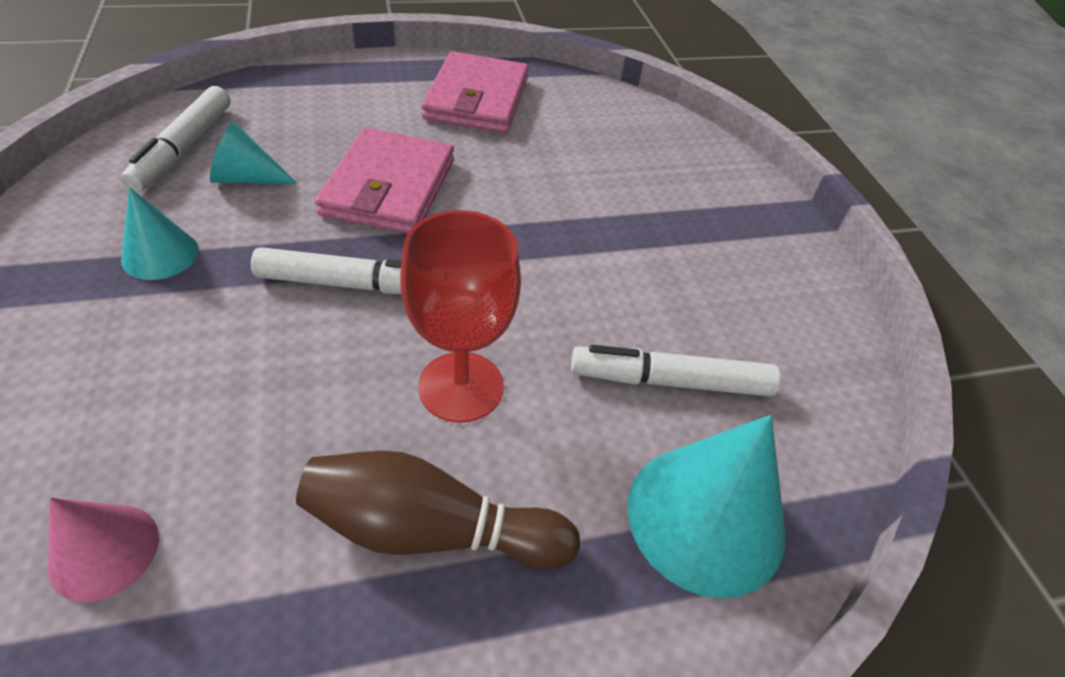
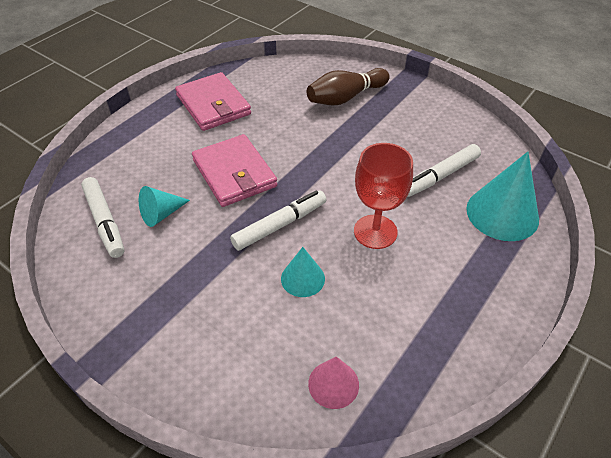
camera: 35 degrees left, 0 degrees up
(160, 254) = (176, 274): turquoise cone -> turquoise cone (302, 278)
(431, 529) = (429, 285): brown bowling pin -> brown bowling pin (345, 97)

